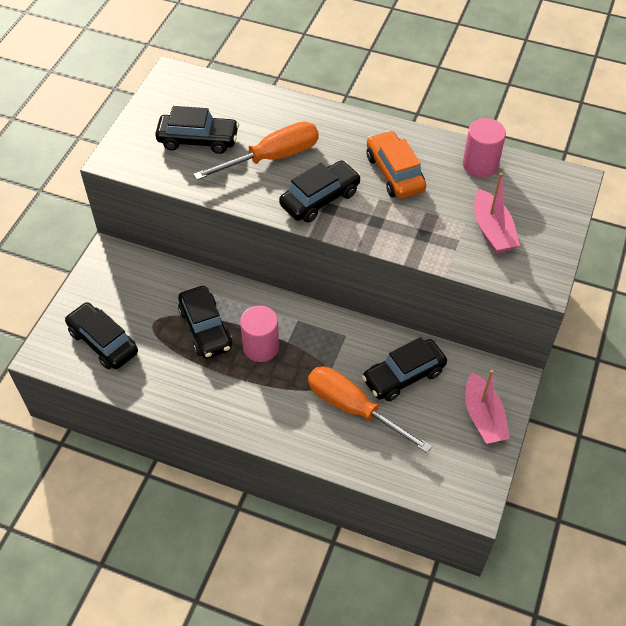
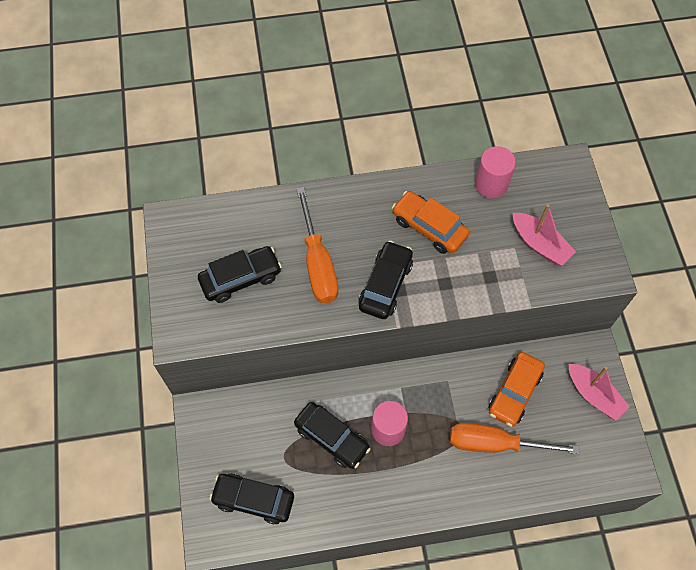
camera: 30 degrees left, 10 degrees up
(272, 157) = (318, 263): orange screwdriver -> orange screwdriver turned 135 degrees clockwise
(403, 376) = (514, 392): black car -> orange car

